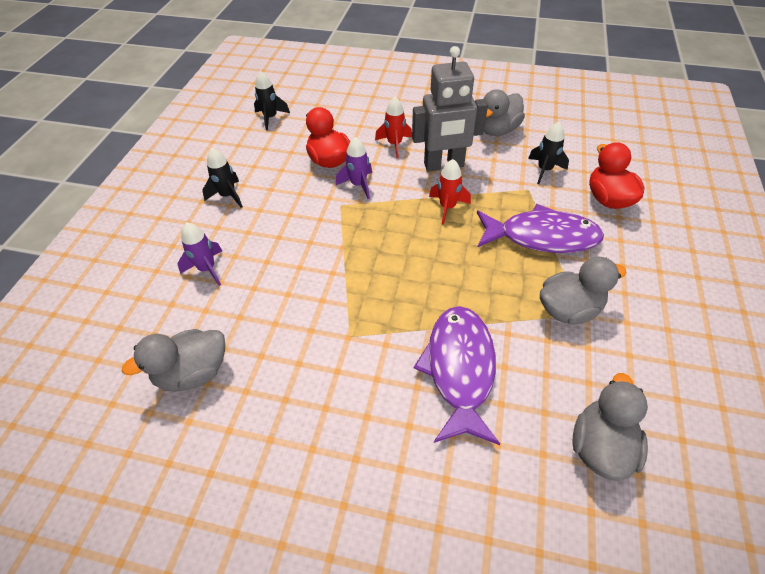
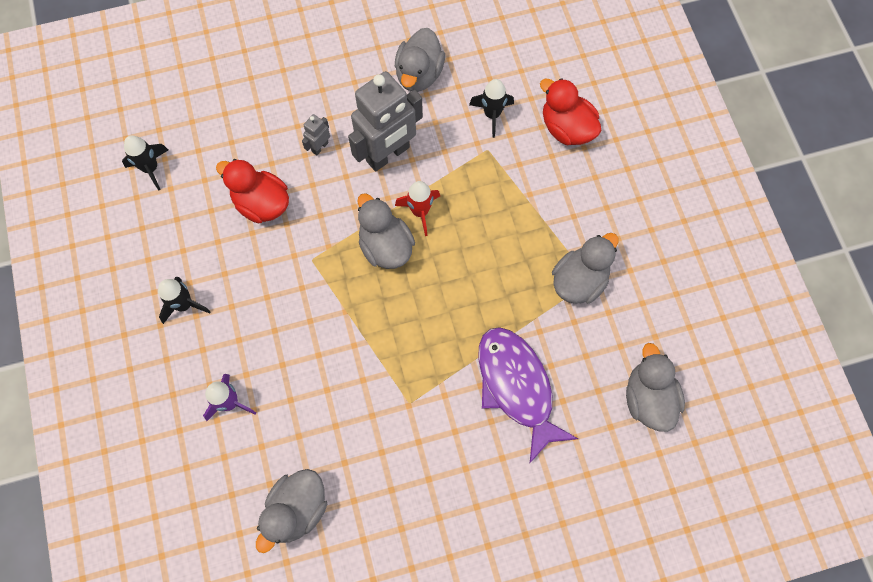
camera: 30 degrees left, 20 degrees up
(358, 185) = (314, 224): purple rocket -> none
(394, 144) = (320, 147): red rocket -> grey robot
(404, 218) = (385, 246): none -> grey duck
(542, 237) = (525, 207): purple fish -> none

